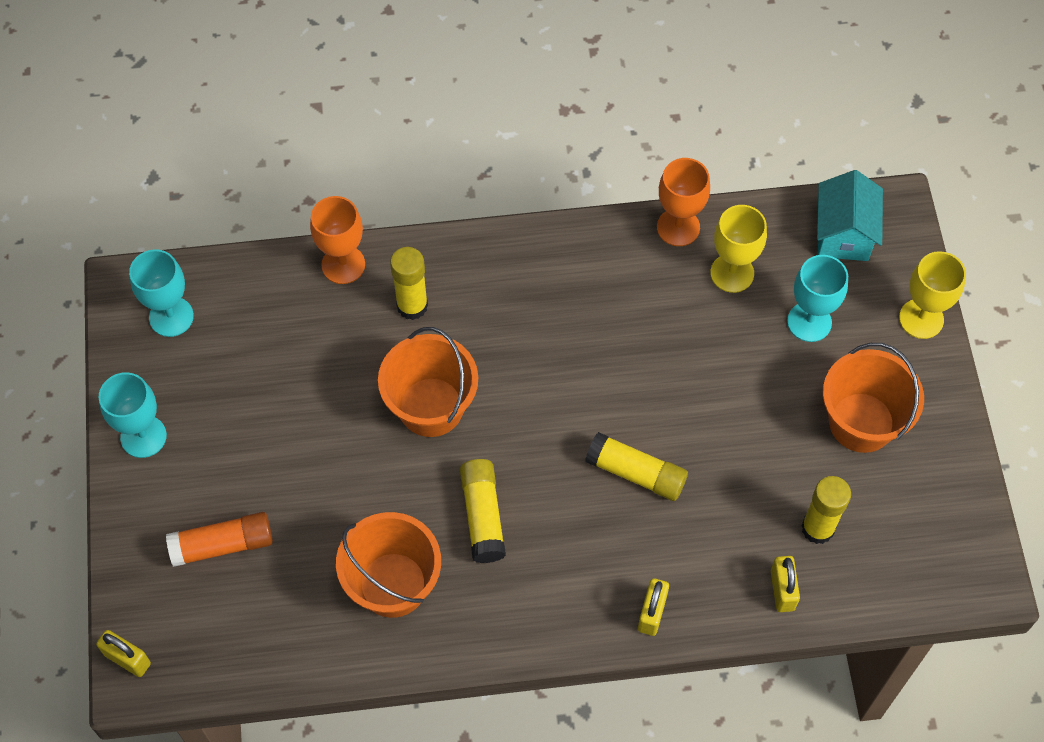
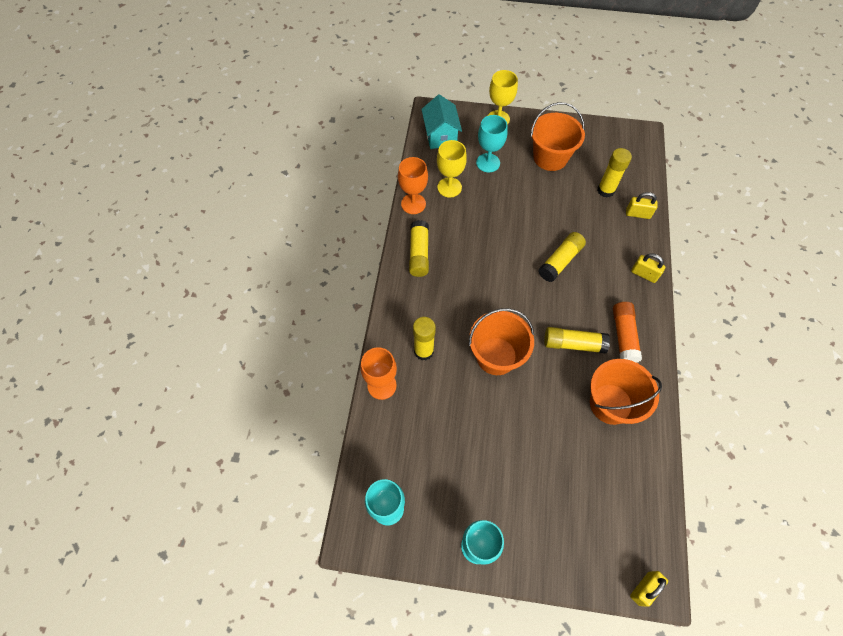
camera: 75 degrees left, 0 degrees up
(223, 545) = (569, 505): orange glue stick -> orange glue stick (623, 336)
(582, 259) = (419, 253): none -> yellow glue stick
(843, 234) = (440, 135): turquoise house -> turquoise house turned 60 degrees clockwise

